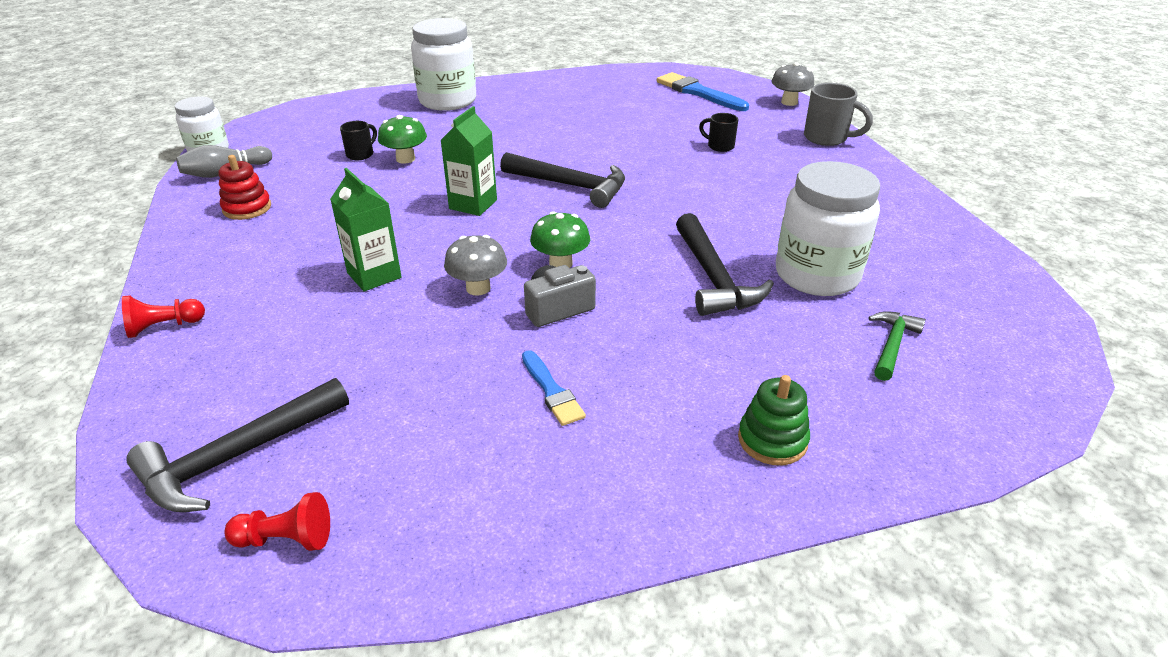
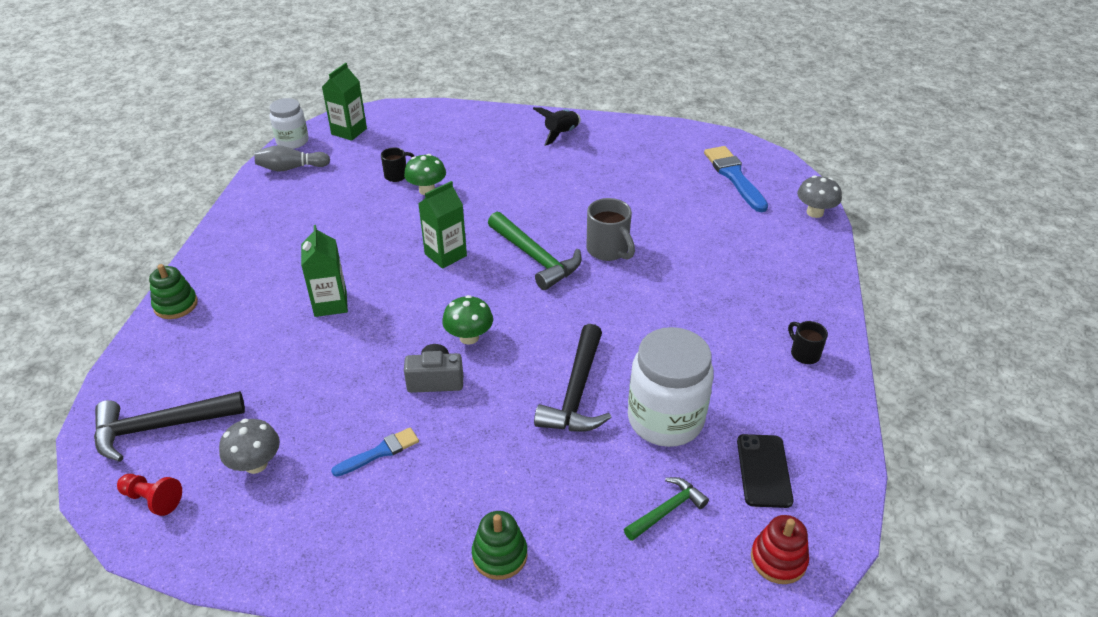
camera: 25 degrees right, 5 degrees up
(164, 327) = (176, 305): red pawn -> green stacking toy
(247, 208) = (285, 210): red stacking toy -> red stacking toy (778, 559)
(273, 131) = (349, 131): none -> green carton
(447, 101) = (503, 131): white jar -> none
(478, 288) = (393, 340): grey mushroom -> grey mushroom (256, 464)
(508, 93) = (560, 134): none -> black rocket
(552, 391) = (380, 452): blue brush -> blue brush turned 120 degrees counterclockwise
(571, 186) = (535, 258): black hammer -> green hammer
(719, 146) = (700, 249): black mug -> black mug (804, 353)
(827, 138) = (813, 269): grey mug -> grey mug (608, 250)
(940, 287) = (764, 470): none -> black phone

